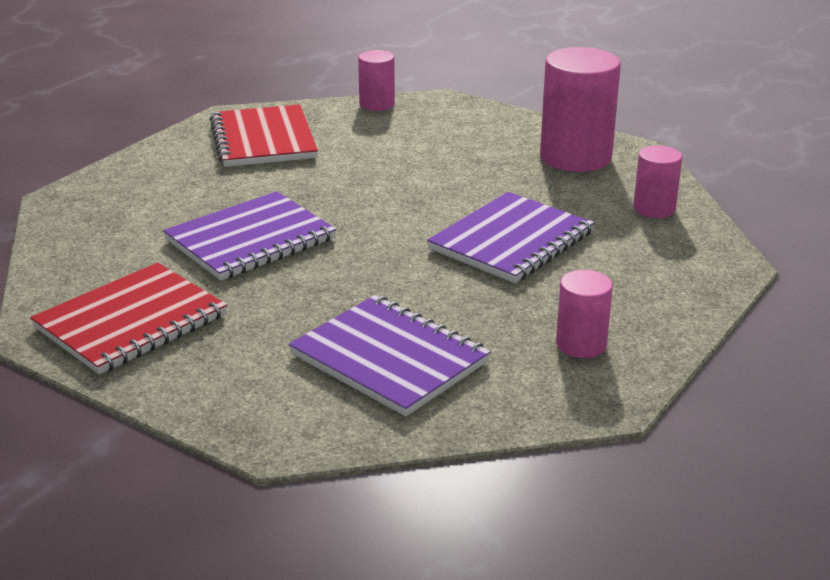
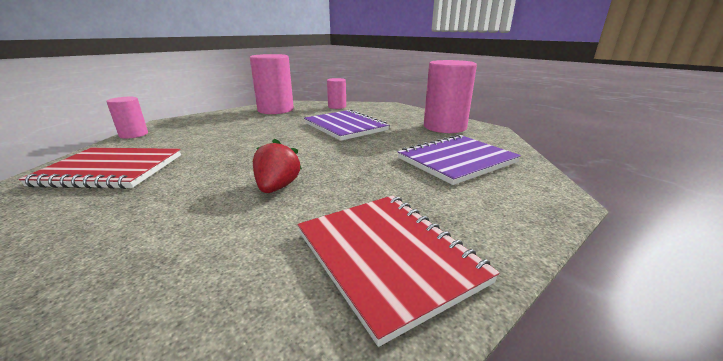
camera: 75 degrees left, 5 degrees down
(250, 239) = (277, 187): purple notebook -> red strawberry
(581, 344) = (444, 127): pink cylinder -> pink cylinder, size x1.85

